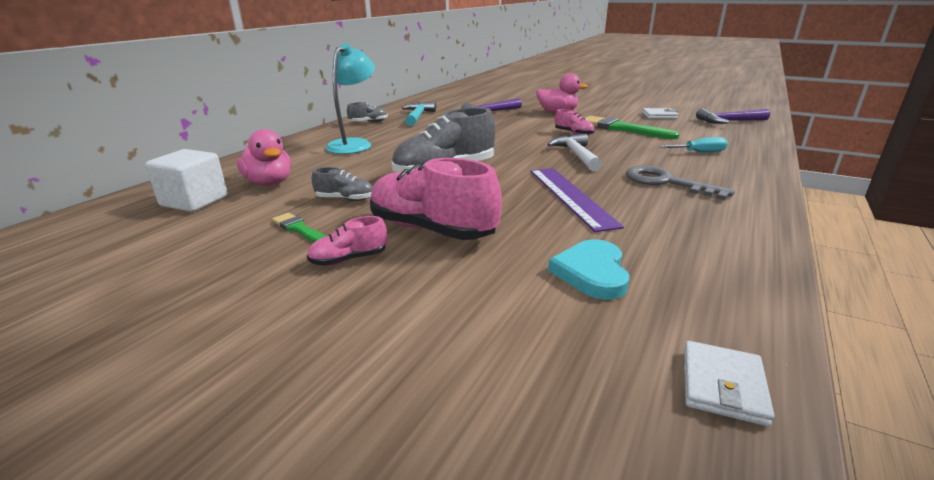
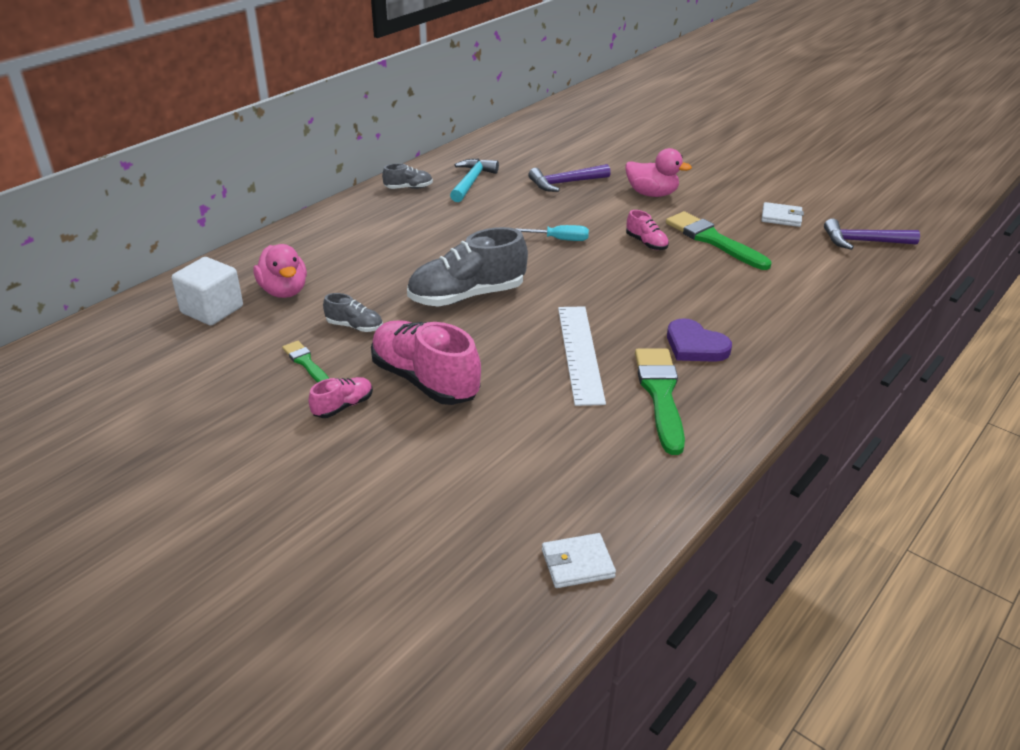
camera: 10 degrees right, 10 degrees up
(349, 259) = (343, 406): pink shoe -> pink shoe turned 150 degrees clockwise
(354, 144) = (382, 233): turquoise lamp -> none
(570, 196) = (580, 353): purple ruler -> white ruler
(576, 155) = (625, 285): white hammer -> none
(592, 273) = (544, 452): turquoise heart -> none
(666, 182) = (695, 346): grey key -> purple heart
(667, 215) = (660, 394): none -> green brush
(700, 152) = (774, 299): turquoise screwdriver -> turquoise screwdriver (561, 239)
(722, 385) = (577, 563): white wallet -> white wallet turned 45 degrees clockwise

